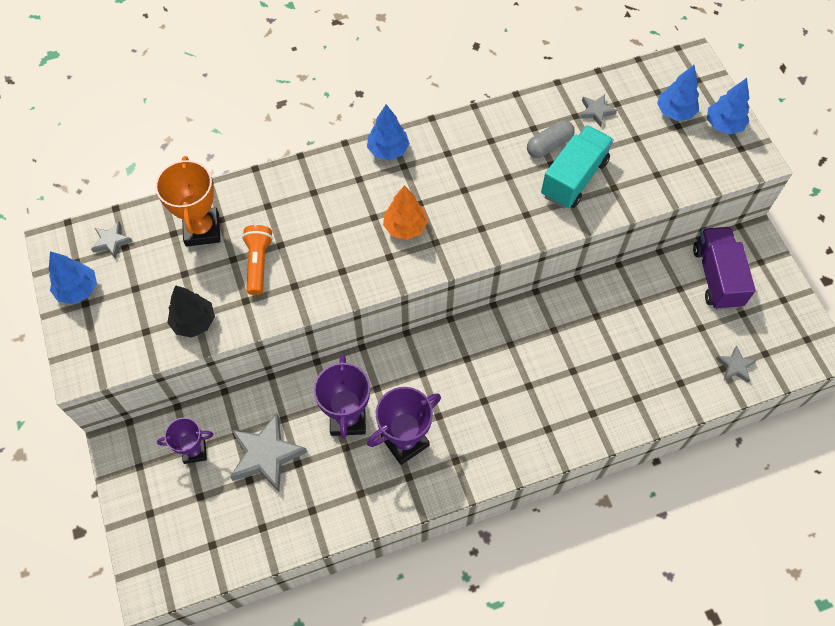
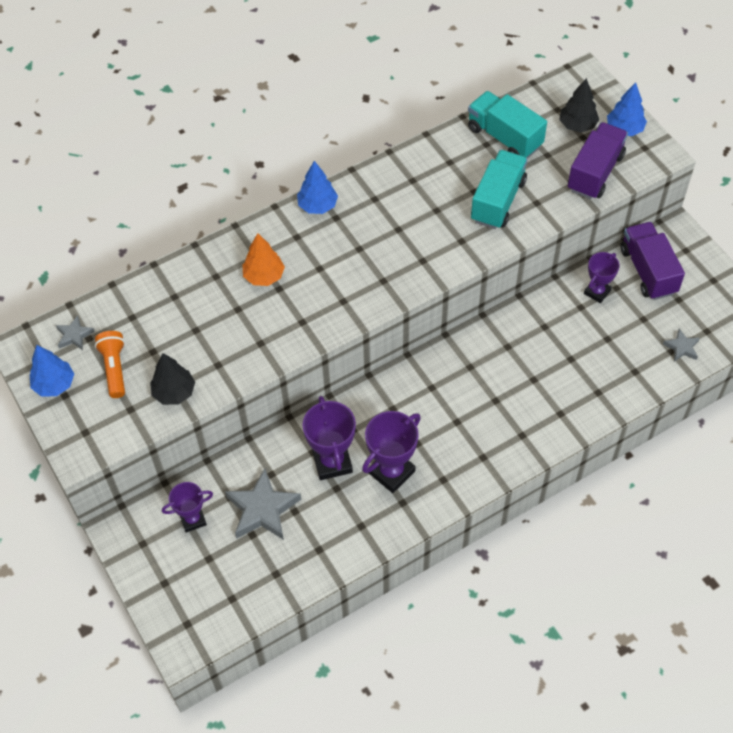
camera: 10 degrees left, 5 degrees down
(202, 230) = (159, 309): orange trophy -> none
(258, 263) = (221, 329): orange flashlight -> orange flashlight (114, 368)
(405, 227) = (351, 272): orange tree -> orange tree (264, 276)
(549, 145) = (468, 175): grey capsule -> none
(596, 111) = (504, 137): grey star -> turquoise truck
(659, 289) = (597, 292): none -> purple trophy
(675, 112) = (577, 125): blue tree -> black tree
(682, 166) = (595, 172): none -> purple truck

